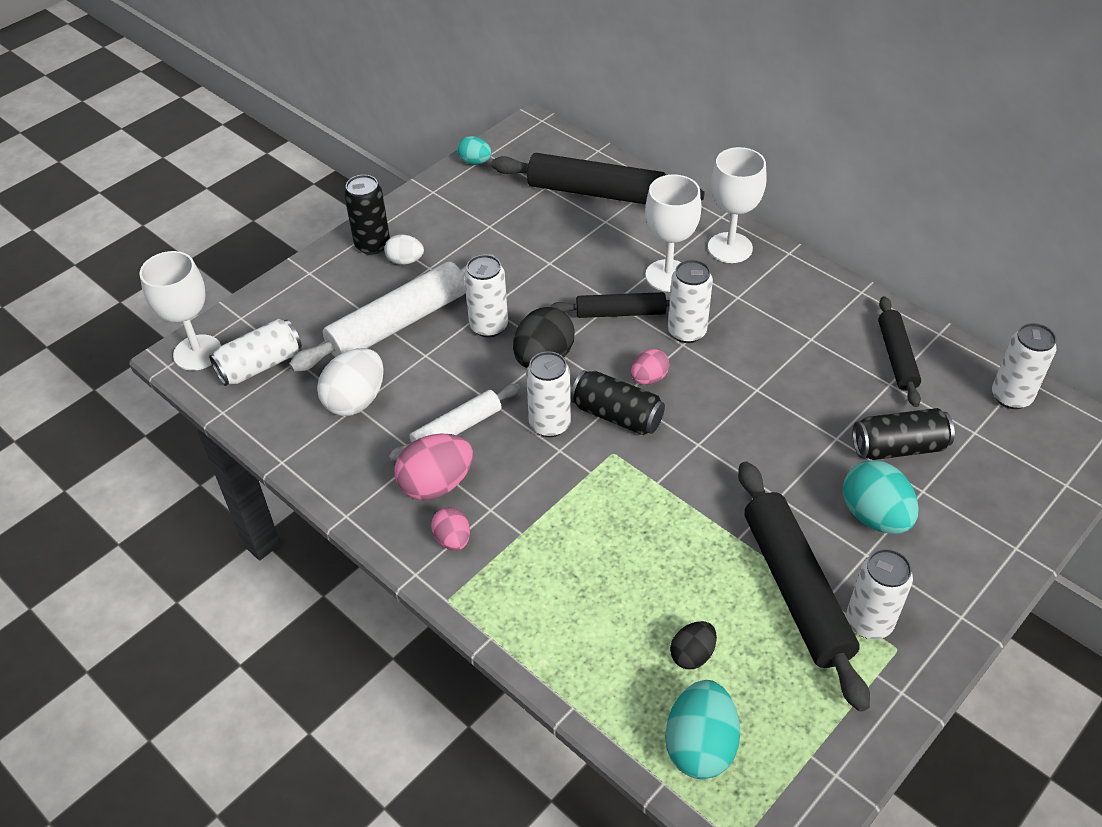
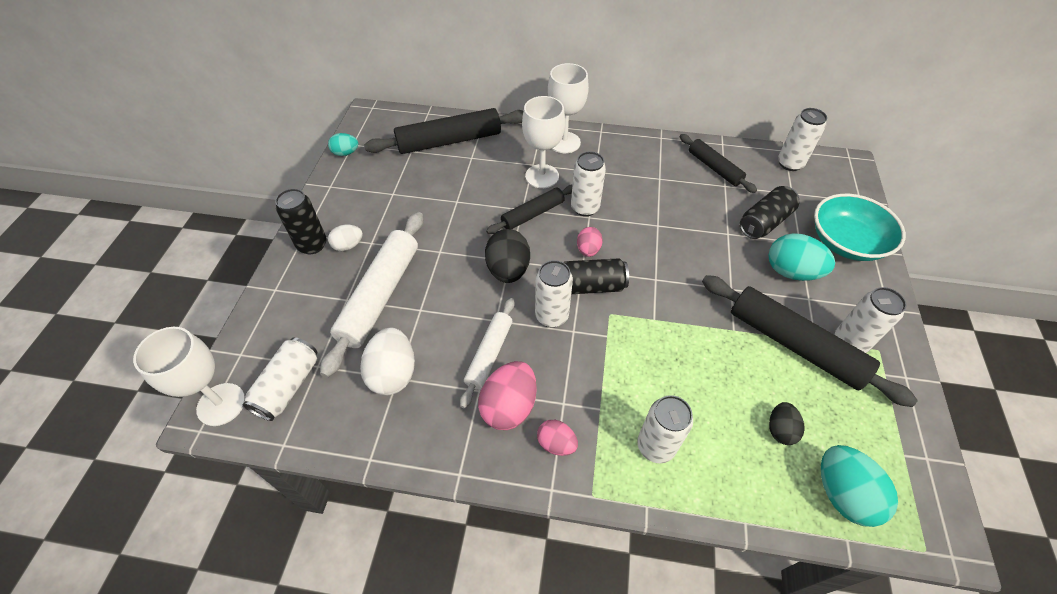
camera: 35 degrees left, 5 degrees up
(489, 326) = (450, 266): white can -> white can (656, 446)
(987, 520) = (846, 242): none -> turquoise bowl

